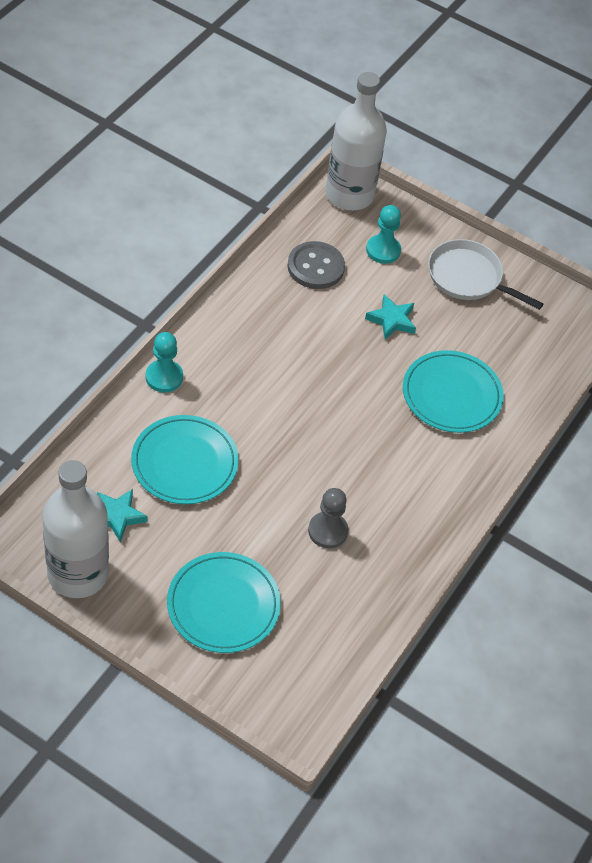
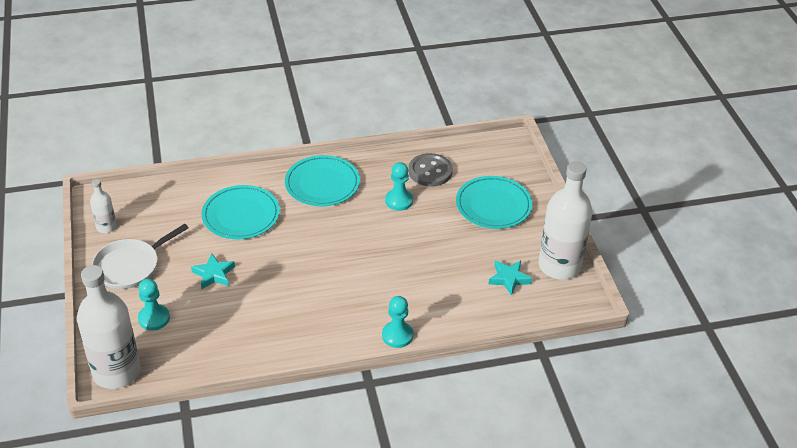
camera: 130 degrees left, 10 degrees down
(184, 463) = (439, 280): turquoise plate -> turquoise plate (322, 184)
(315, 267) = (212, 338): grey button -> grey button (430, 171)
(328, 531) = (399, 201): grey pawn -> turquoise pawn
(468, 277) = (130, 266): white pan -> white pan turned 60 degrees clockwise
(542, 296) = (106, 227): none -> white bottle

